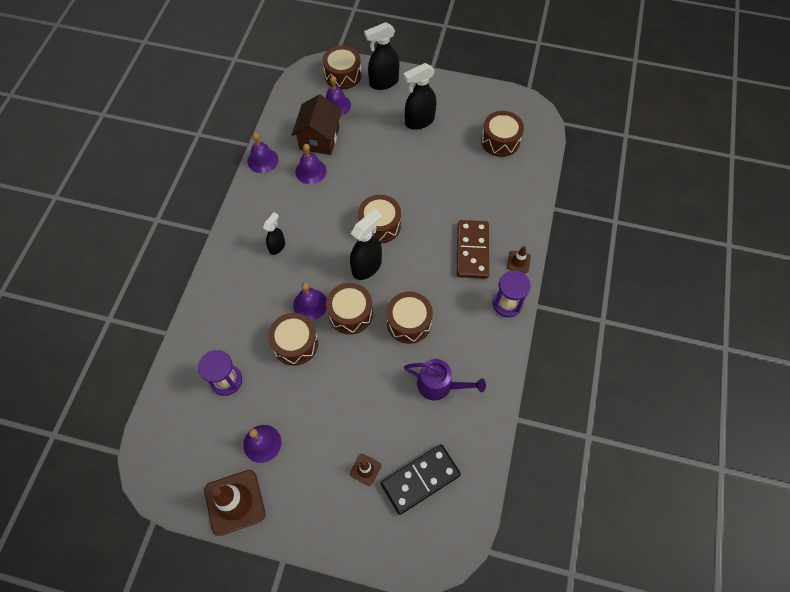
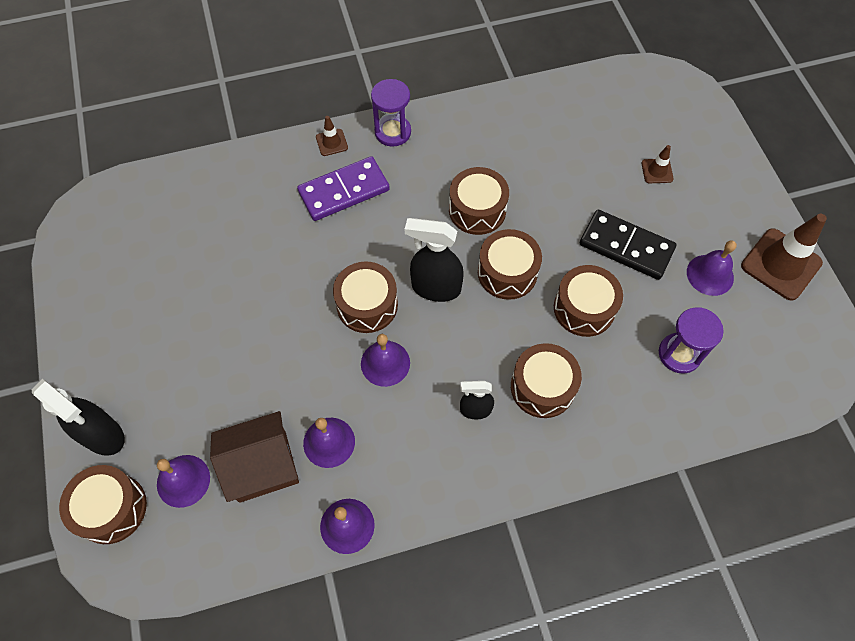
camera: 120 degrees left, 0 degrees up
(310, 304) = (526, 321): purple bell -> purple bell (385, 363)
(419, 121) = (163, 345): black spray bottle -> none
(420, 479) = (628, 124): black domino -> black domino (626, 247)
(439, 385) = (527, 150): purple watering can -> none
(472, 250) = (344, 191): brown domino -> purple domino
(500, 141) = (153, 232): brown drum -> brown drum (542, 387)

